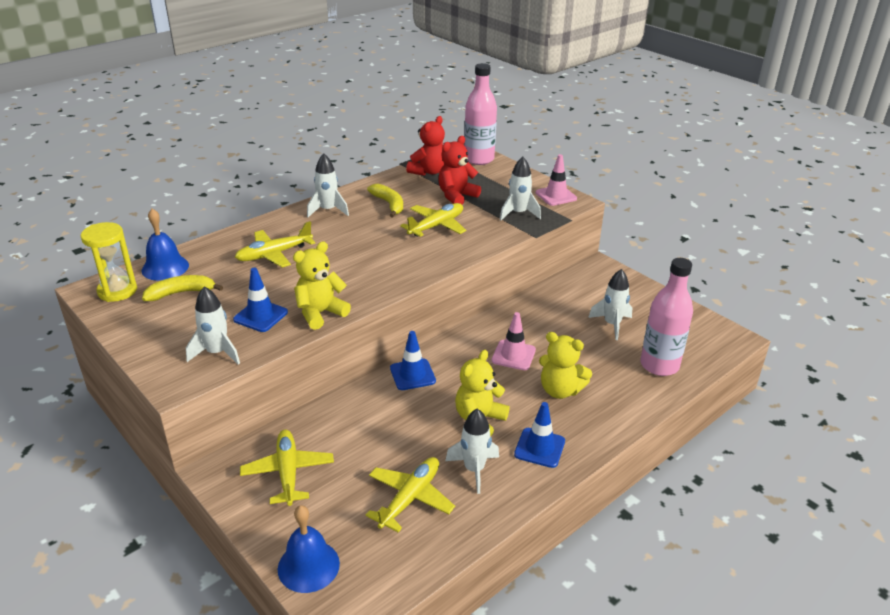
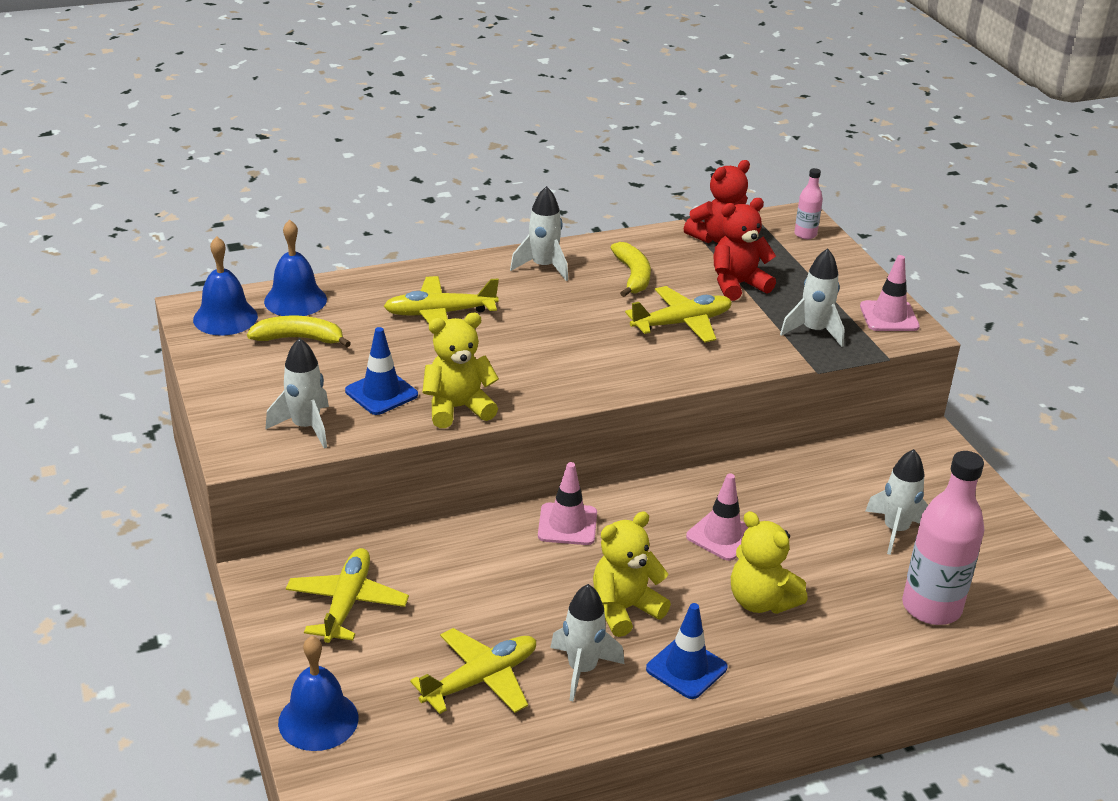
camera: 20 degrees right, 0 degrees up
(117, 291) = (225, 318): yellow hourglass -> blue bell
(412, 374) = (567, 524): blue traffic cone -> pink traffic cone
(479, 159) = (805, 234): pink bottle -> pink bottle, size x0.48

